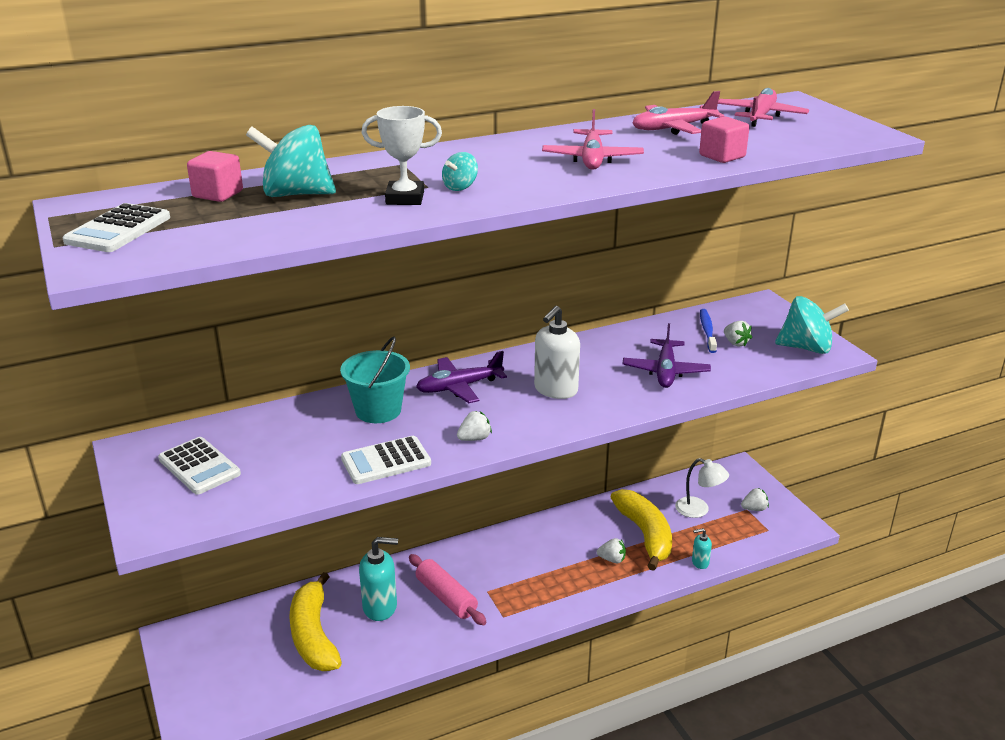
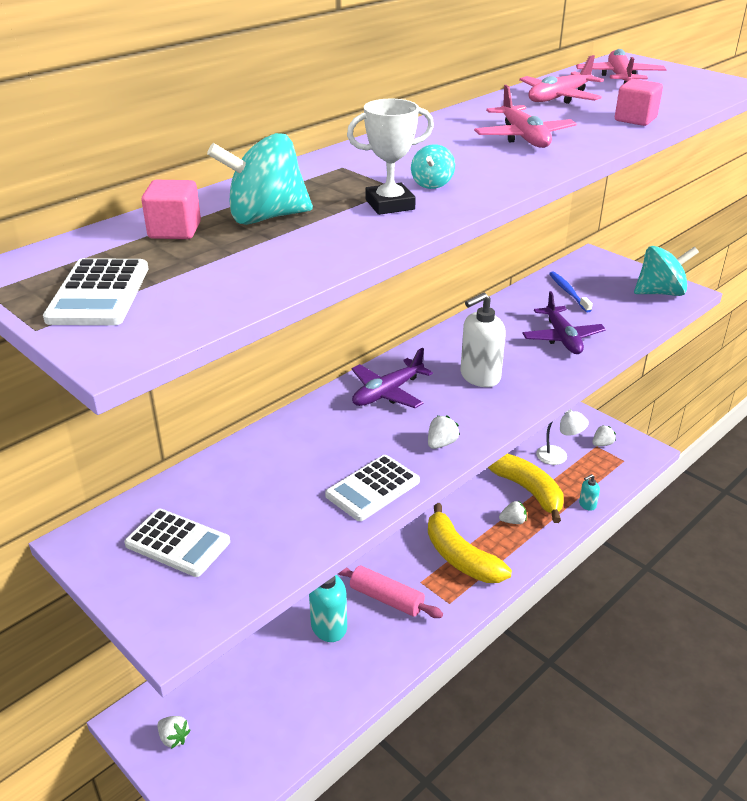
camera: 20 degrees left, 5 degrees up
(313, 635) = (279, 675): yellow banana -> yellow banana (460, 557)
(378, 410) = (325, 435): turquoise bucket -> none
(555, 390) = (479, 376): white soap dispenser -> white soap dispenser turned 45 degrees clockwise
(735, 343) = (600, 299): white strawberry -> white strawberry (174, 738)

